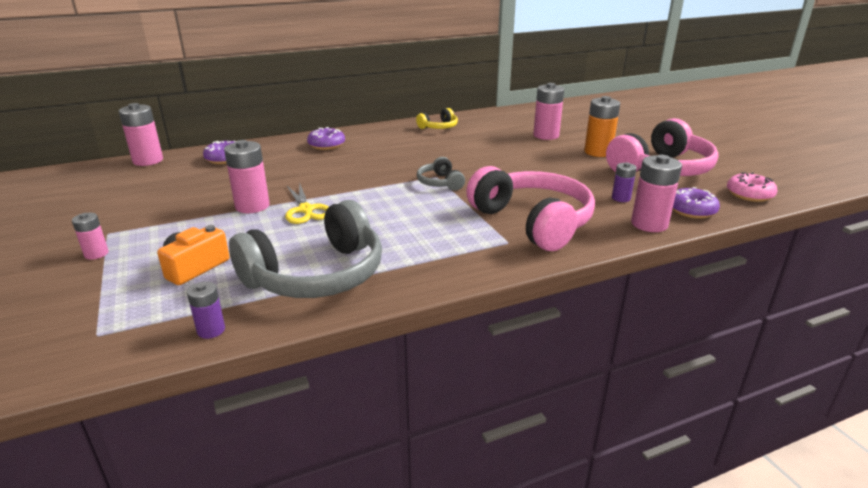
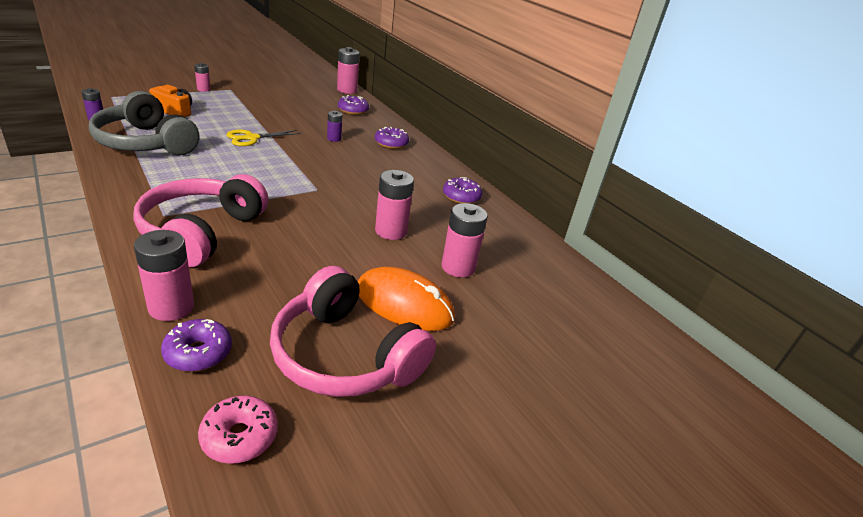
camera: 75 degrees right, 5 degrees up
(252, 206) = (262, 122): pink battery -> pink battery (391, 231)
(439, 127) = (461, 197): yellow headphones -> purple donut
(440, 183) = (301, 191): grey headphones -> none
(533, 222) = (201, 232): pink headphones -> pink headphones turned 150 degrees clockwise
(598, 152) = (404, 304): orange battery -> orange mouse
(621, 198) = (248, 298): purple battery -> purple battery (334, 139)

